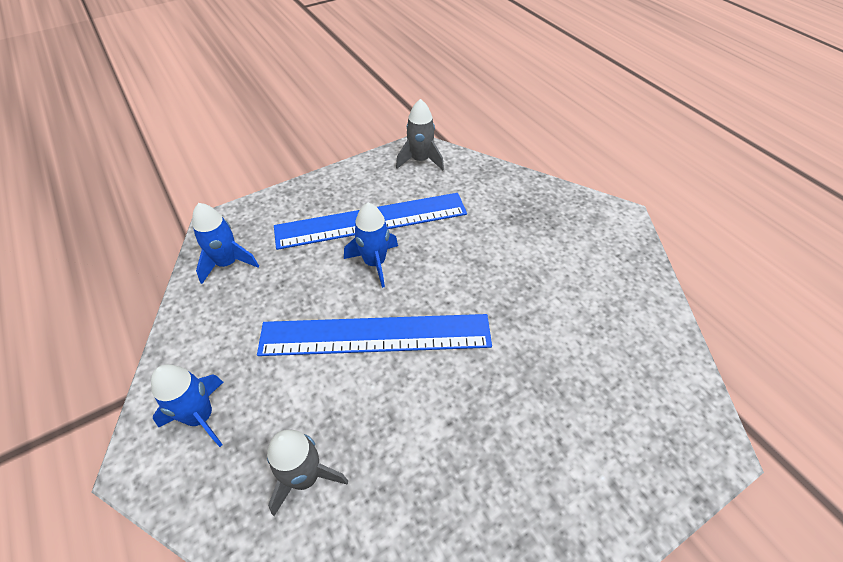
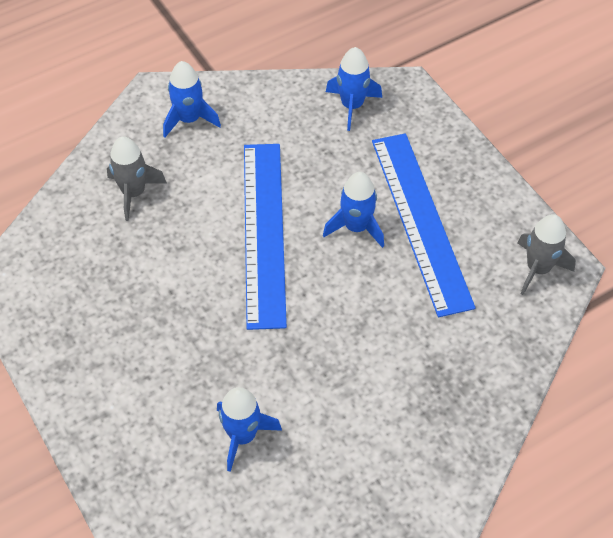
camera: 90 degrees right, 5 degrees up
(605, 348) = (242, 436): none -> blue rocket

